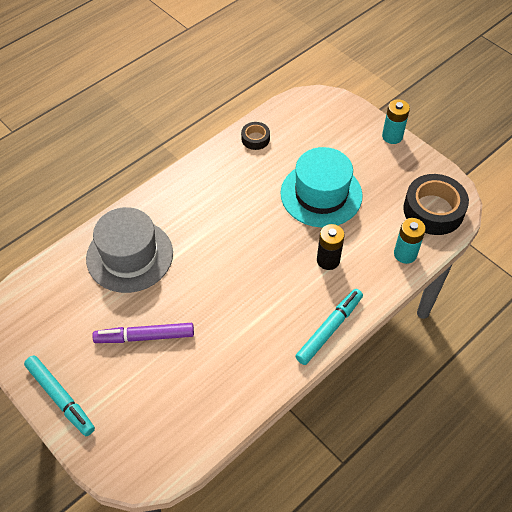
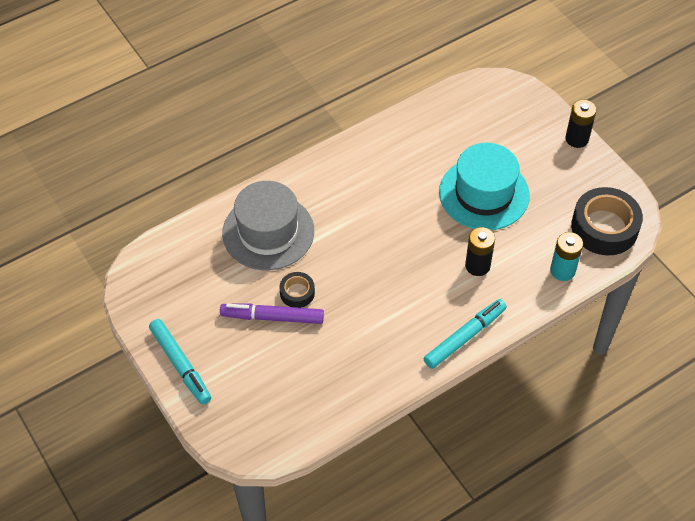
camera: 10 degrees right, 0 degrees up
(255, 139) = (423, 122): black tape -> black tape (297, 293)
(392, 136) = (577, 139): turquoise battery -> black battery

